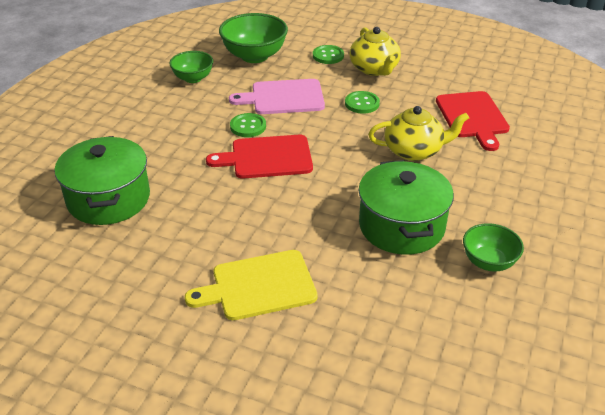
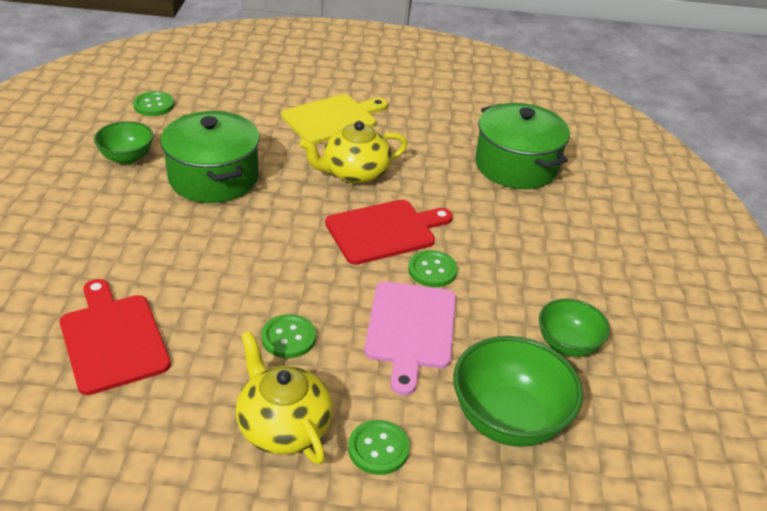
camera: 160 degrees right, 0 degrees up
(283, 97) = (410, 329): pink cutting board -> pink cutting board turned 120 degrees clockwise
(414, 151) = (203, 267): yellow teapot -> yellow teapot (354, 173)
(469, 340) = (154, 105): none -> green button

